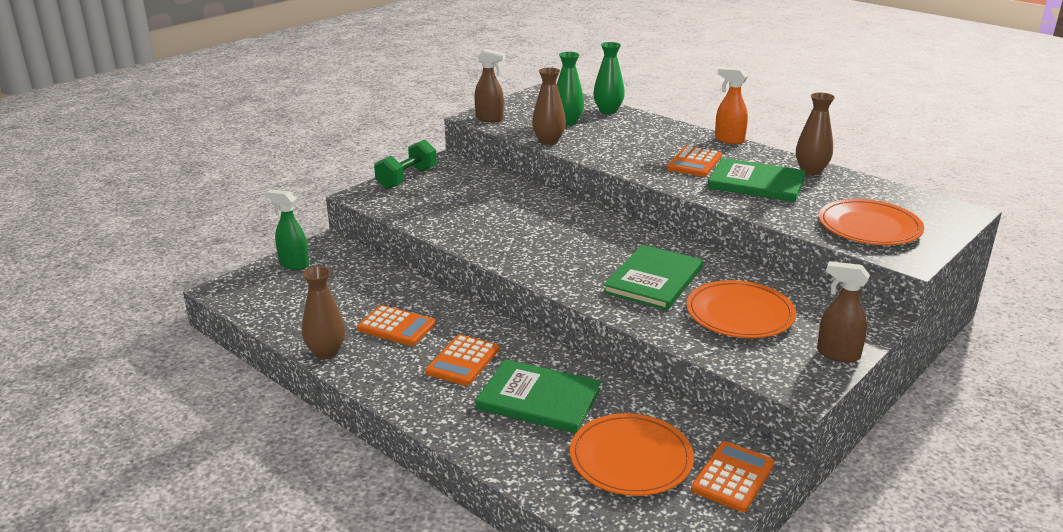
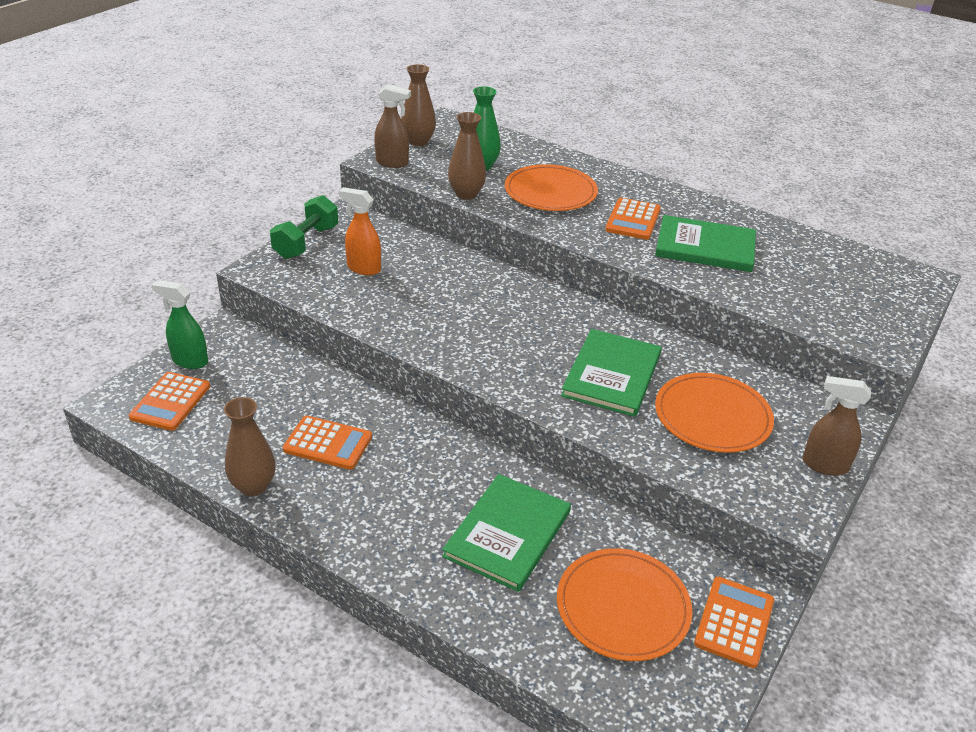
camera: 10 degrees left, 10 degrees up
(463, 361) = (413, 487): orange calculator -> orange calculator (170, 402)
(539, 399) = (507, 533): green book -> green book turned 75 degrees counterclockwise
(608, 111) = (522, 147): green vase -> none
(729, 140) = (662, 186): orange spray bottle -> orange spray bottle (363, 268)
(811, 170) = (758, 226): brown vase -> brown vase (418, 141)
(869, 226) = (835, 303): orange plate -> orange plate (550, 192)

